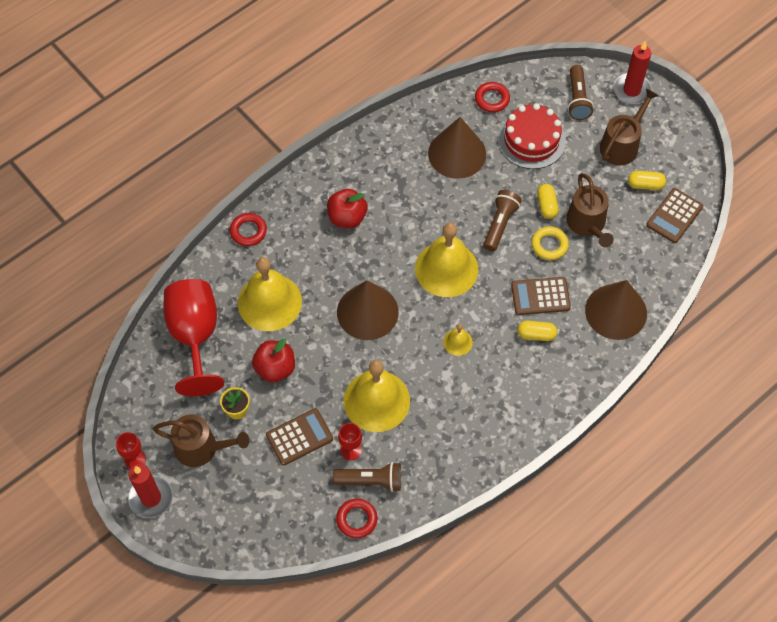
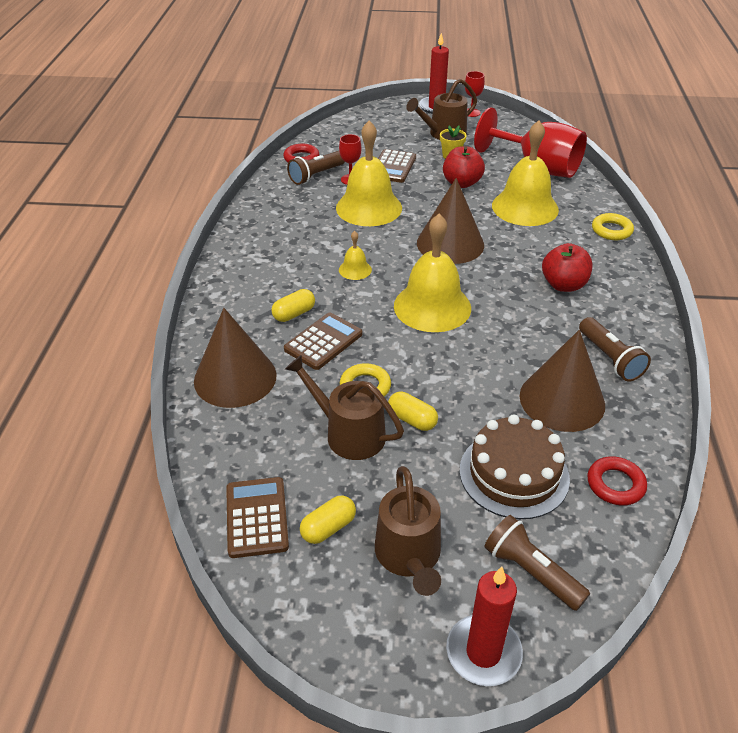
camera: 135 degrees right, 20 degrees down
(248, 231) = (611, 230): red ring -> yellow ring
(500, 224) = (434, 370): brown flashlight -> brown flashlight (610, 358)
(531, 140) = (514, 474): red cake -> brown cake

